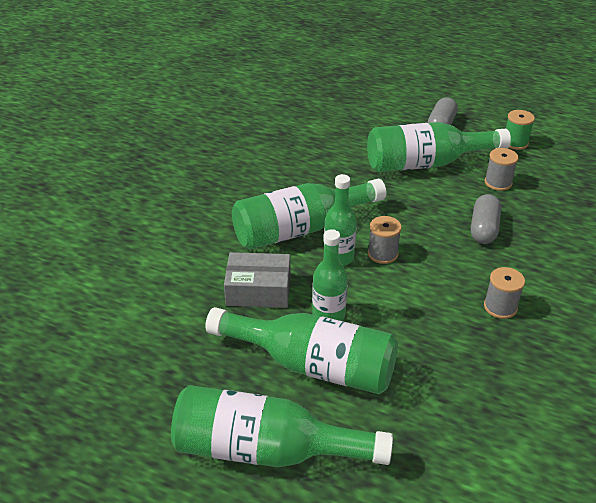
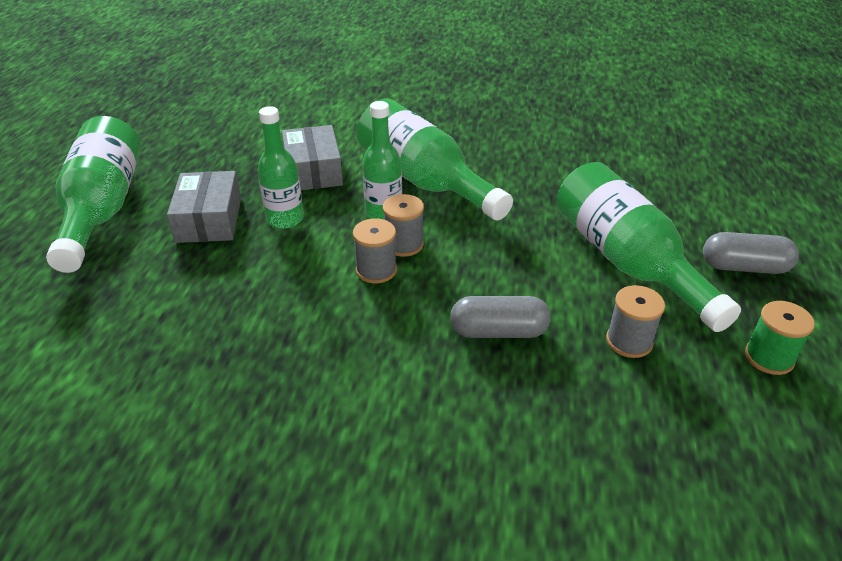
camera: 75 degrees right, 0 degrees up
(313, 365) = (209, 220): green bottle -> grey box
(500, 307) = (331, 357): grey spool -> grey spool (376, 270)

